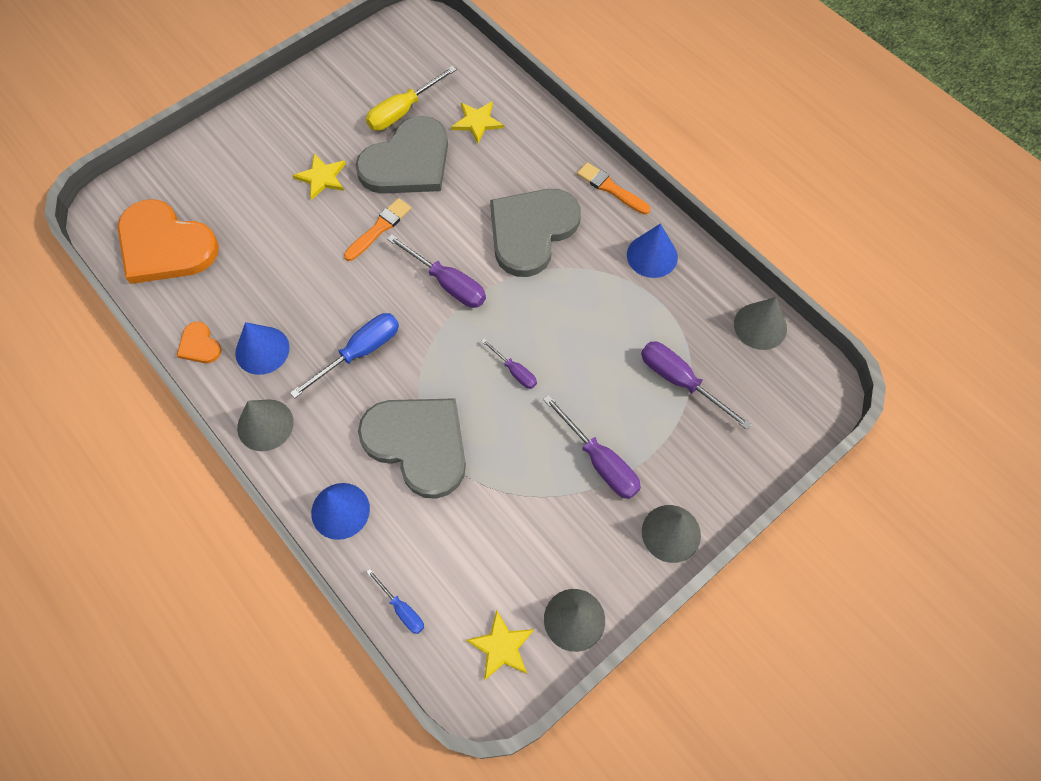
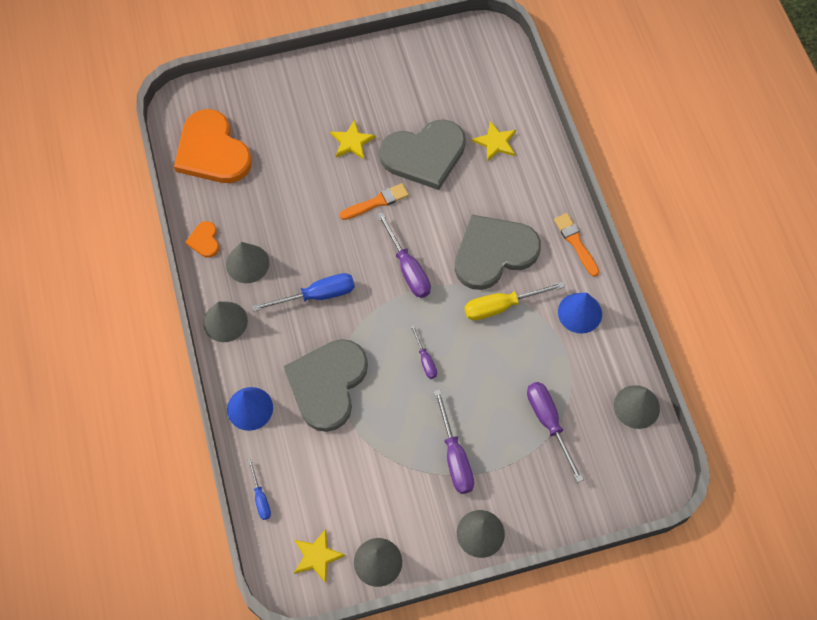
camera: 25 degrees right, 0 degrees up
(262, 350) = (247, 263): blue cone -> grey cone
(403, 111) = (441, 109): yellow screwdriver -> yellow screwdriver (501, 306)
(418, 444) = (327, 384): grey heart -> grey heart turned 135 degrees counterclockwise

